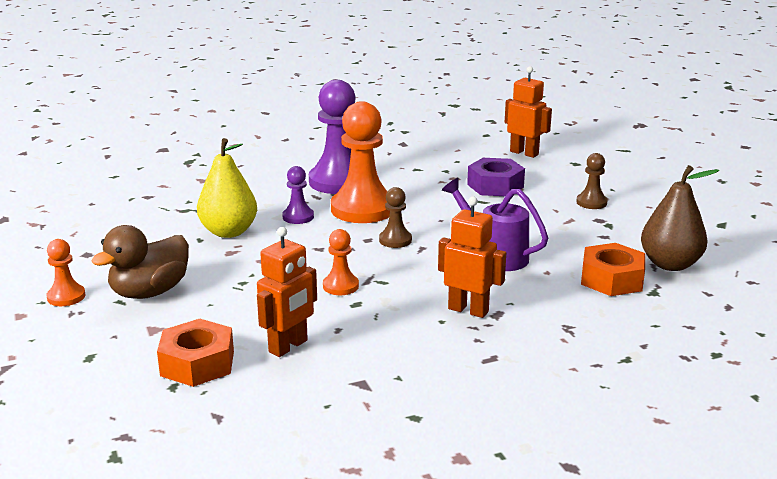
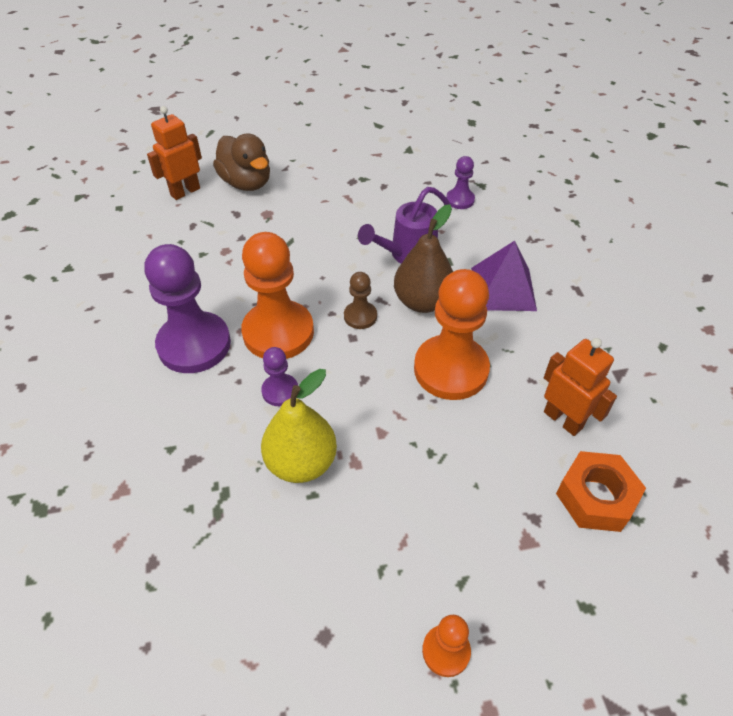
camera: 80 degrees left, 25 degrees up
(150, 292) = (444, 548): brown duck -> brown duck (246, 183)
(340, 286) = (451, 369): orange pawn -> orange pawn, size x2.09
(468, 310) = (503, 288): orange robot -> purple pyramid
(495, 186) = (257, 226): purple nut -> none
(591, 202) = (317, 177): brown pawn -> none
(611, 279) = (460, 200): orange nut -> purple pawn
(670, 264) = (440, 166): brown pear -> brown pear (422, 302)

